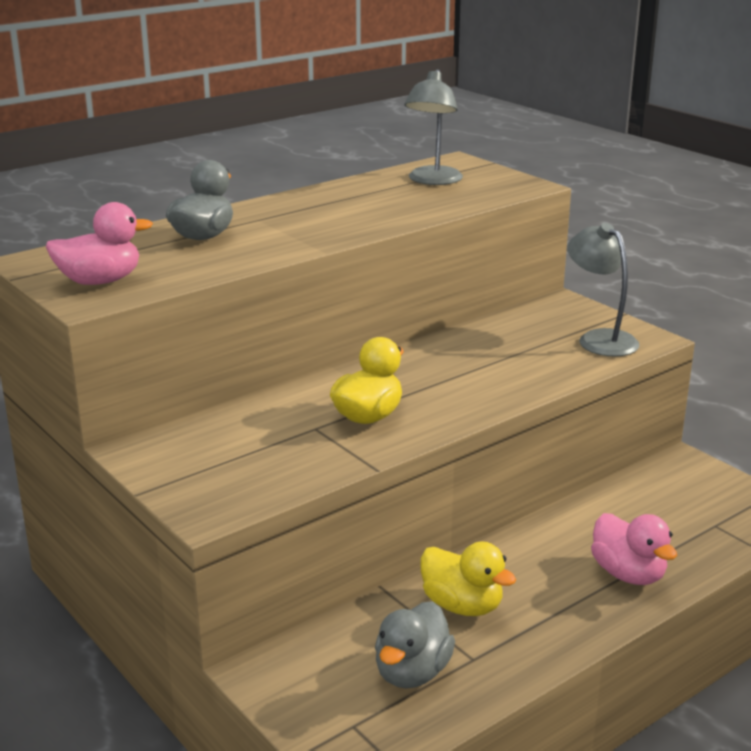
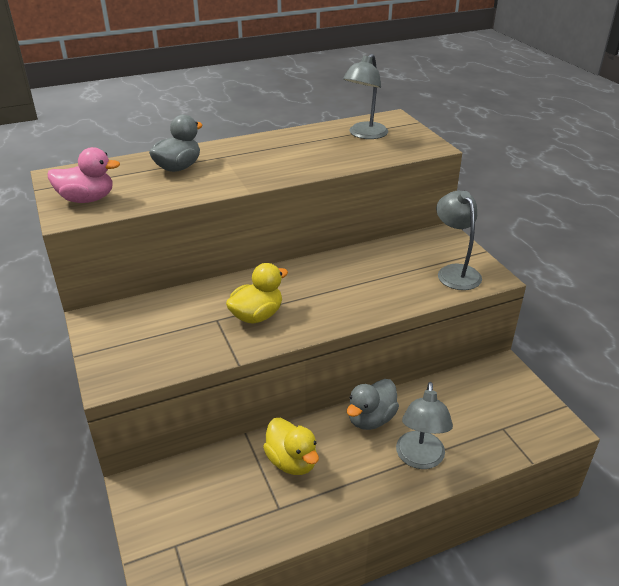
camera: 15 degrees right, 10 degrees up
(412, 672) = (233, 510): grey duck -> grey duck (371, 419)
(628, 574) = (419, 459): pink duck -> grey lamp

